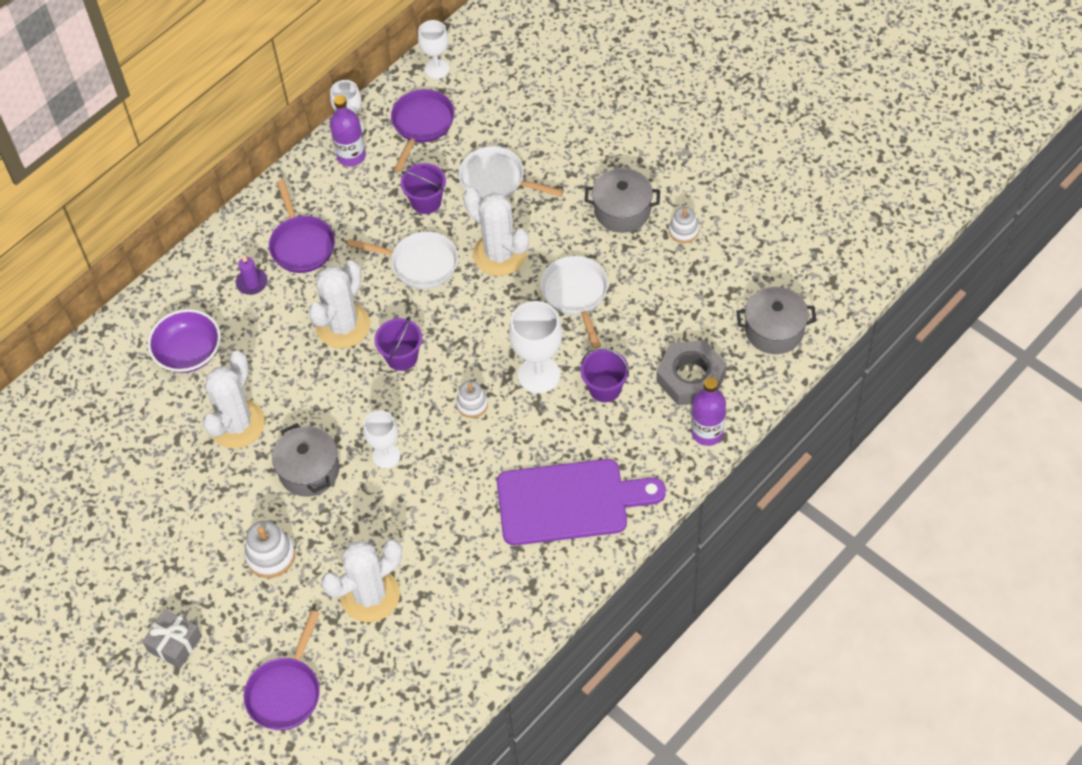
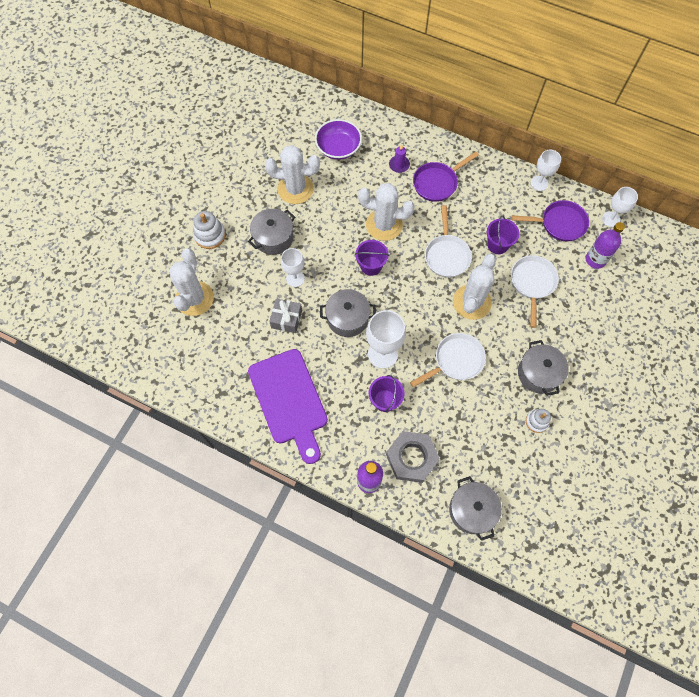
camera: 70 degrees right, 10 degrees up
(175, 644) = (142, 204): grey gift -> grey gift (286, 319)
(286, 692) = (121, 271): purple pan -> none
(351, 156) = (517, 190): purple bottle -> purple bottle (595, 260)
(370, 595) = (194, 298): white cactus -> white cactus turned 60 degrees clockwise
(472, 404) = (347, 318): white stacking toy -> grey pot

